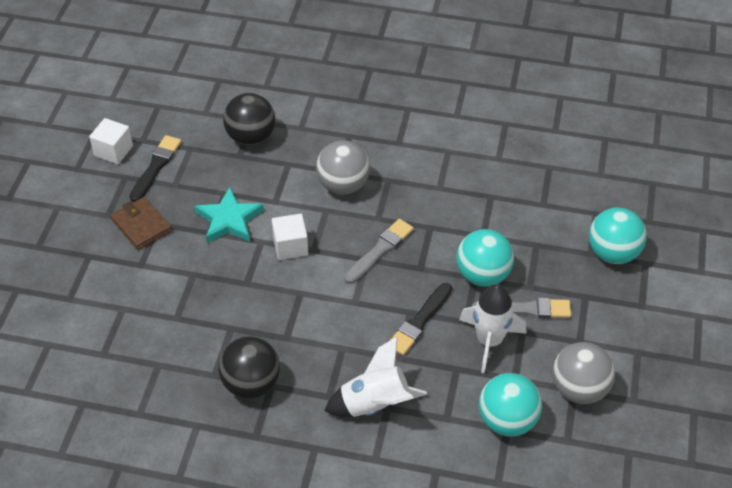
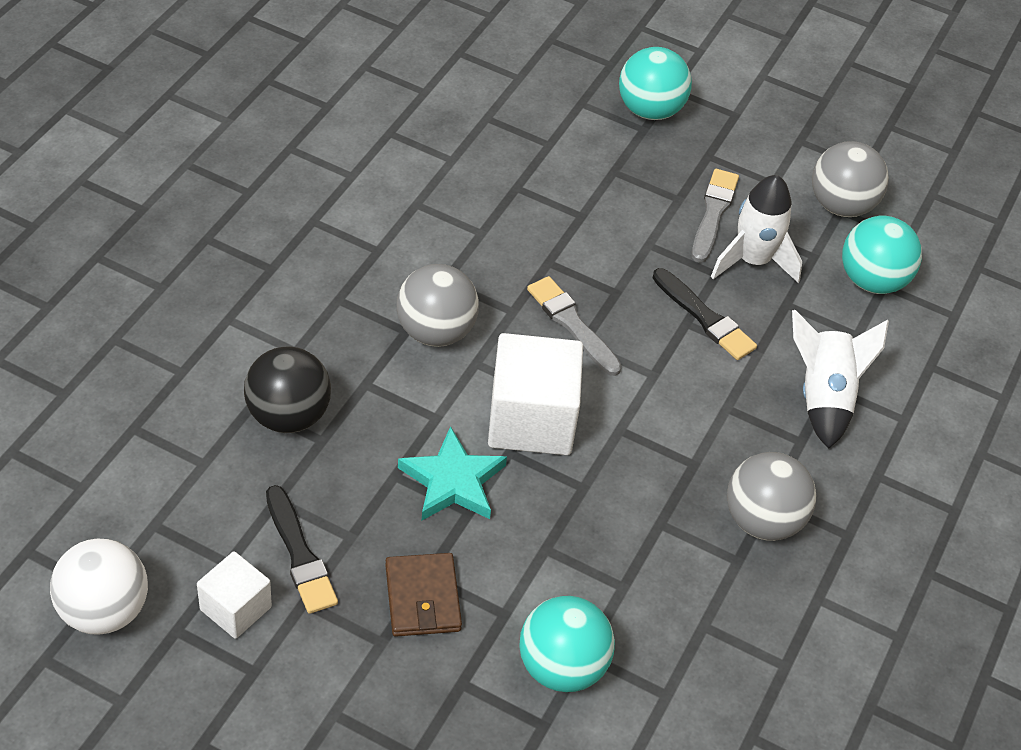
camera: 80 degrees left, 0 degrees up
(99, 103) = (104, 611): none -> white ball
(141, 225) = (422, 598): brown wallet -> brown wallet turned 75 degrees counterclockwise
(156, 167) = (300, 554): black brush -> black brush turned 150 degrees counterclockwise
(251, 383) = (762, 520): black ball -> grey ball
(290, 246) = (531, 420): white cube -> white cube, size x1.77
(482, 275) = (647, 235): turquoise ball -> turquoise ball (562, 667)

